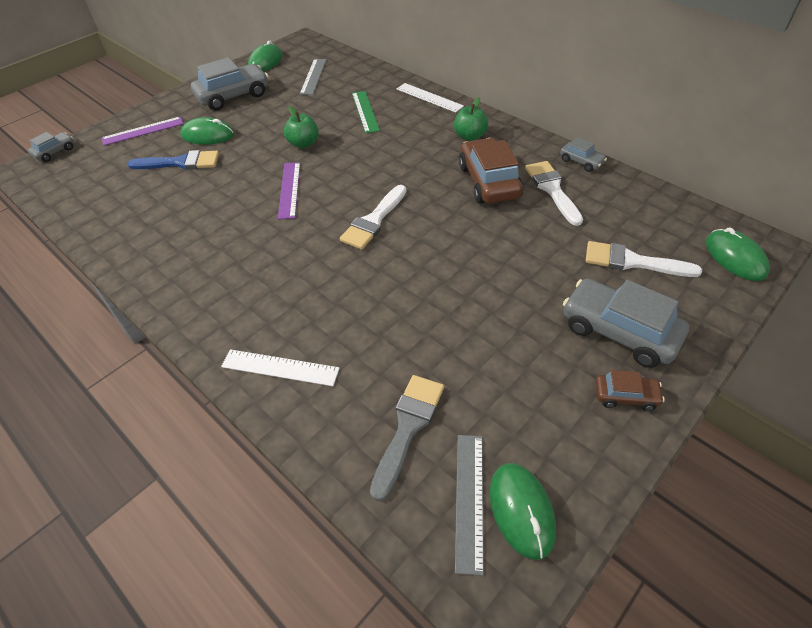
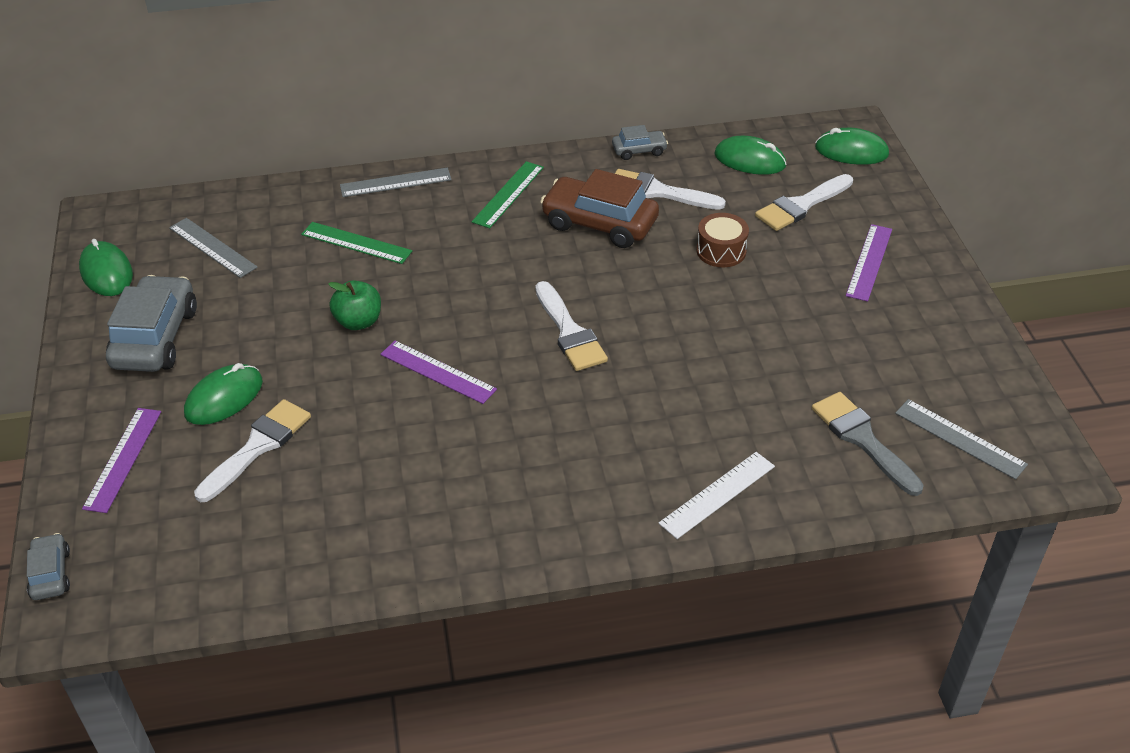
camera: 55 degrees left, 5 degrees down
(181, 163) = (258, 446): blue brush -> white brush
(429, 97) = (395, 182): white ruler -> grey ruler
(469, 136) = (508, 194): green apple -> green ruler
(521, 510) = (990, 415): green mouse -> green mouse (750, 160)
(530, 246) = (721, 251): none -> brown drum
(618, 331) = (869, 262): grey car -> purple ruler
(625, 396) = (934, 299): brown car -> none

